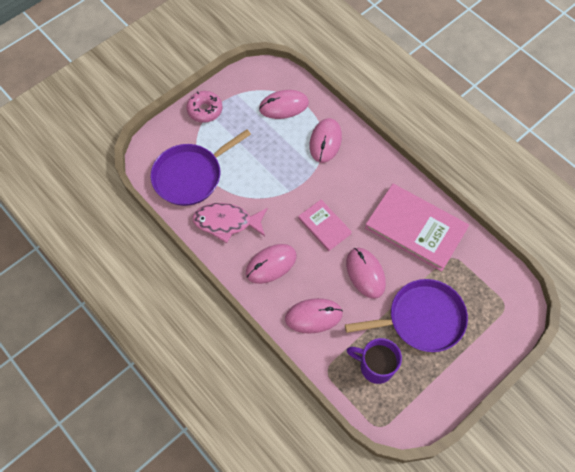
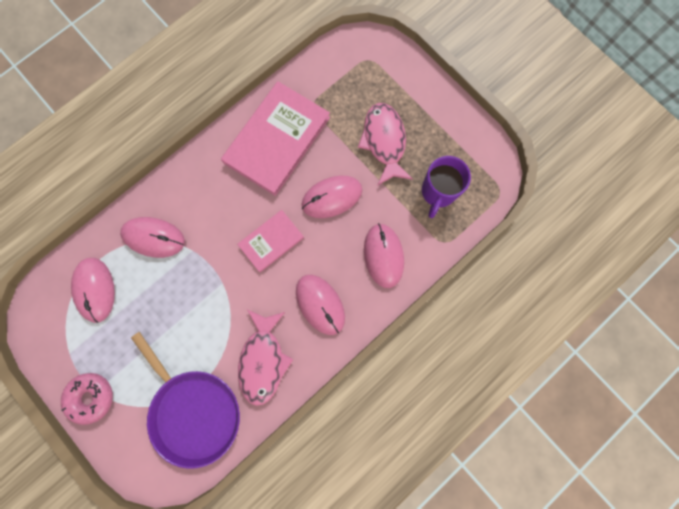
camera: 90 degrees left, 15 degrees up
(422, 319) = (384, 142): purple pan -> pink fish

